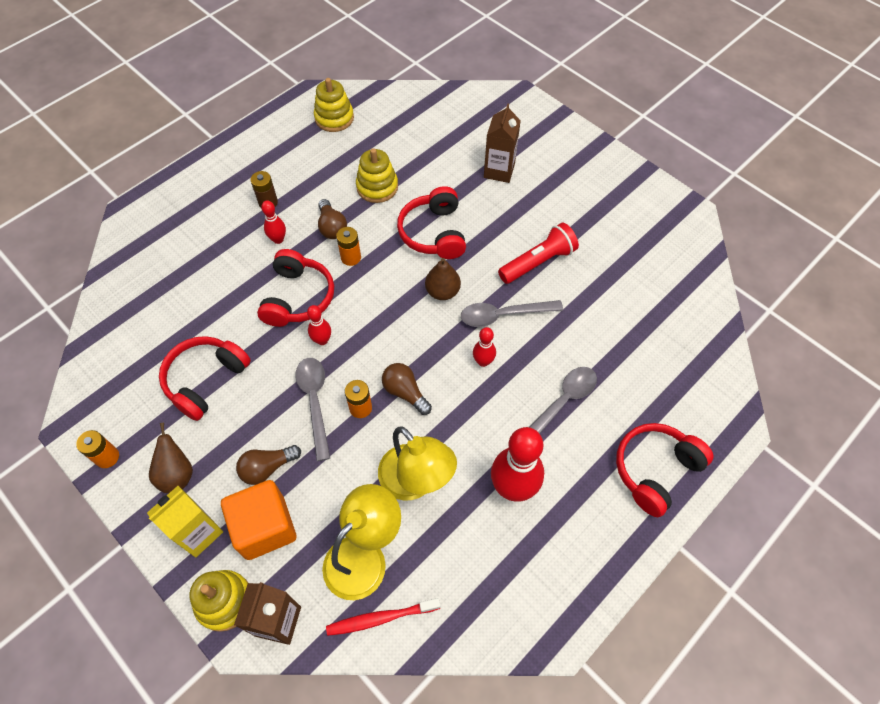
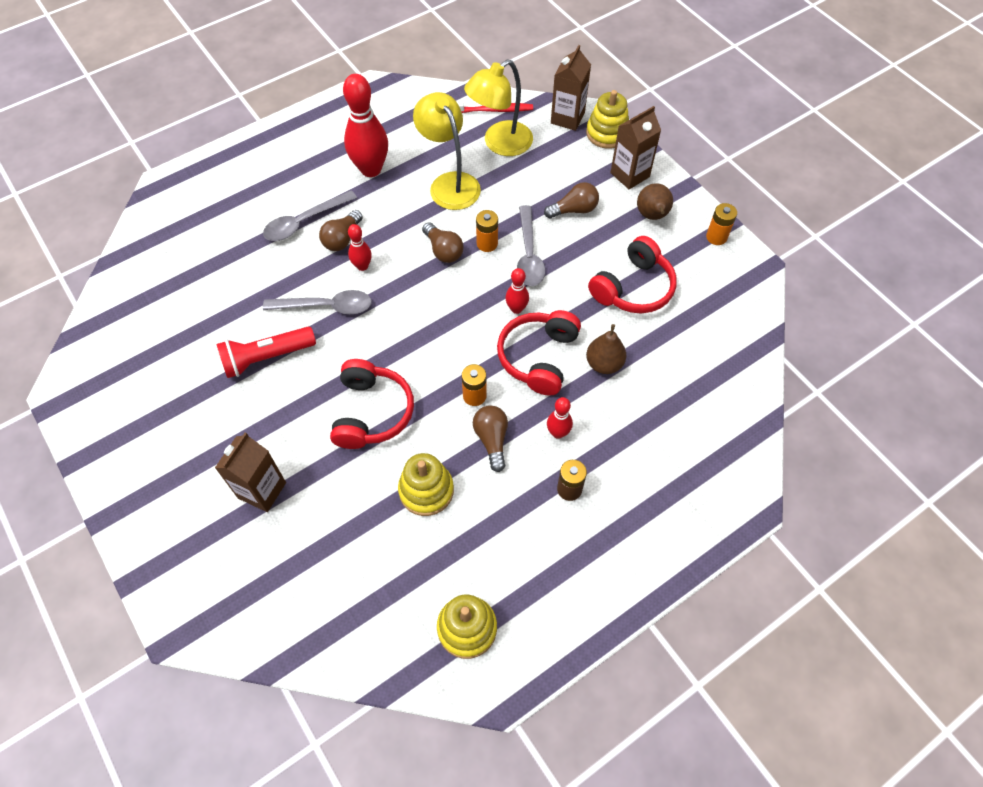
camera: 170 degrees left, 0 degrees up
(199, 533) = (630, 175): yellow carton -> brown carton
(265, 527) = (576, 171): orange cube -> none
(442, 292) = (381, 340): brown pear -> brown pear (604, 364)
(514, 389) = (342, 239): none -> brown light bulb
(655, 470) = (250, 165): red headphones -> none

